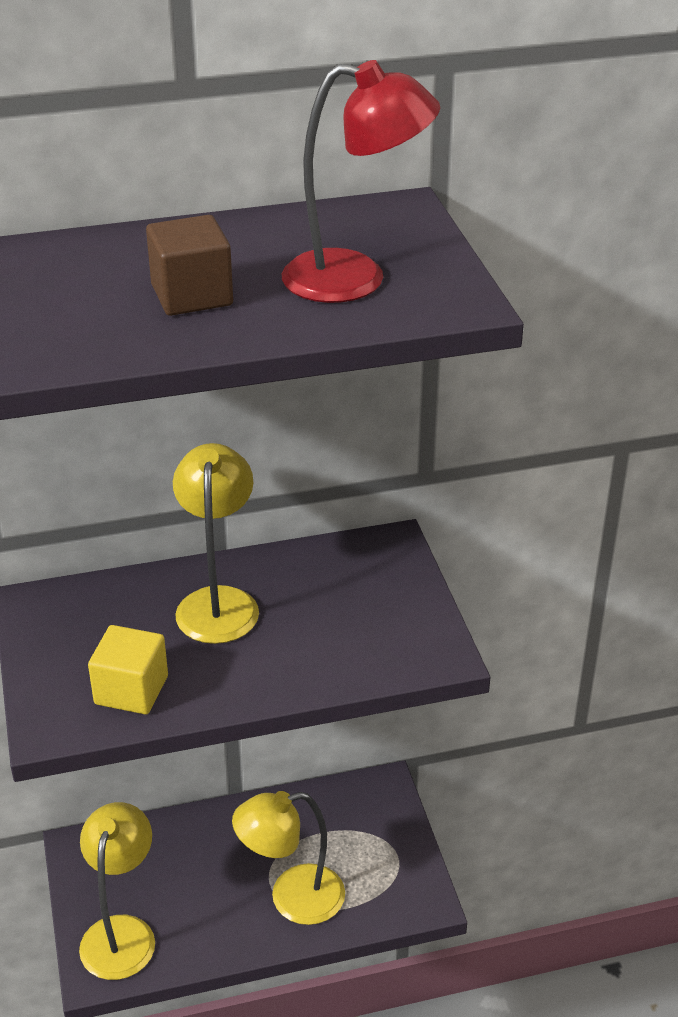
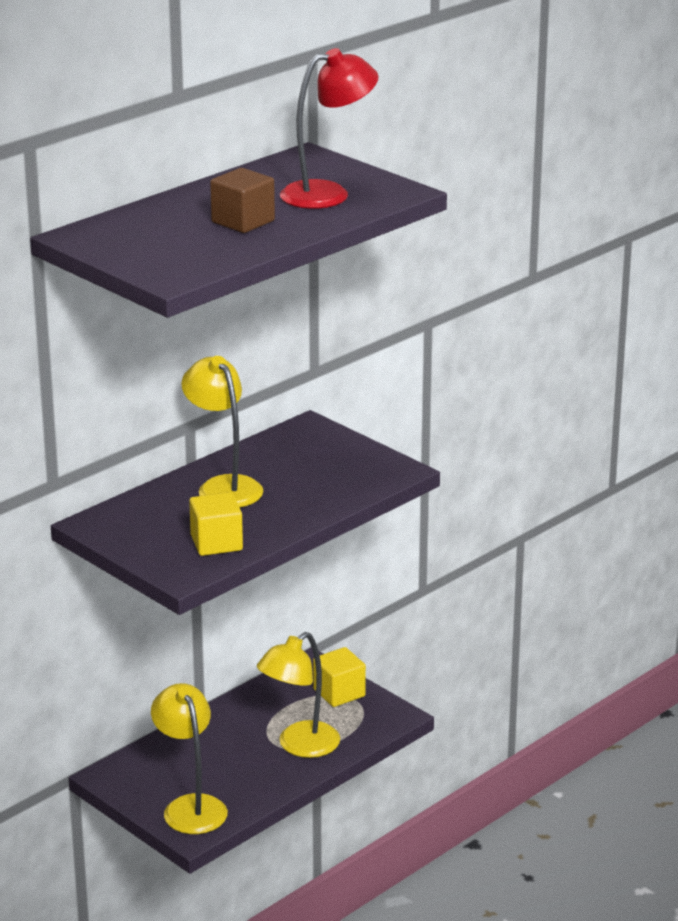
camera: 30 degrees left, 10 degrees down
(387, 839) = (339, 693): none -> yellow cube

